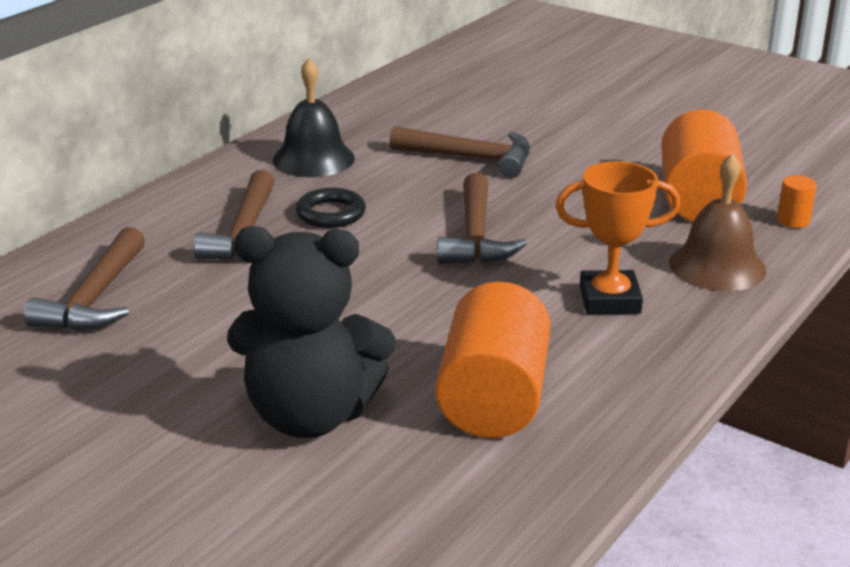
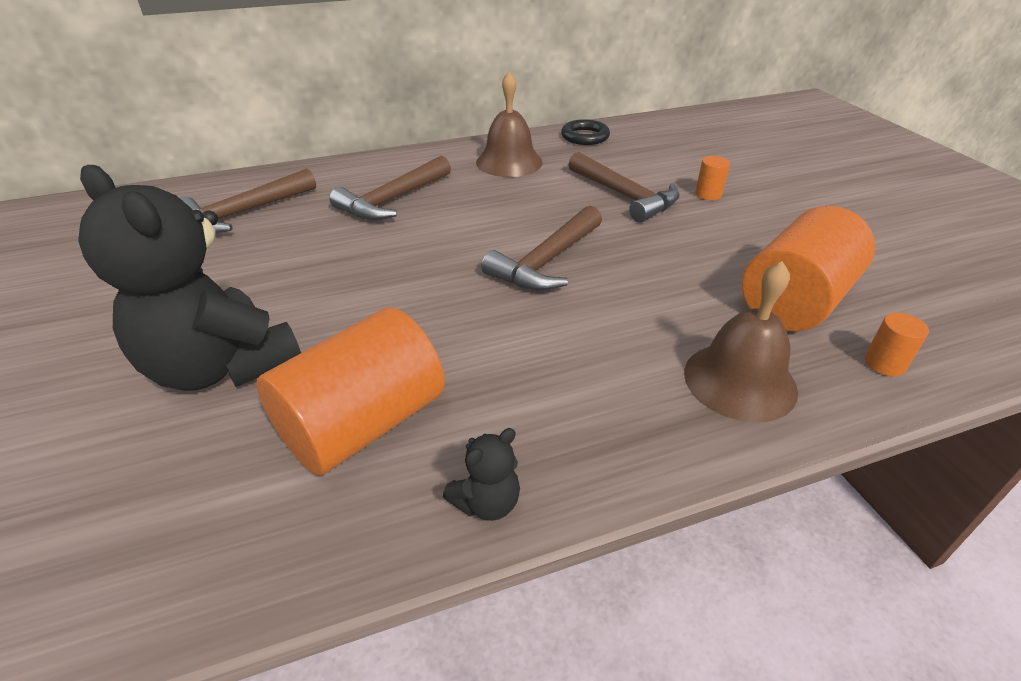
camera: 35 degrees right, 10 degrees up
(313, 159) = (509, 162): black bell -> brown bell
(331, 213) = (466, 205): black ring -> black ring (585, 137)
(541, 134) = (708, 194): none -> orange cylinder
(609, 300) = (588, 370): orange trophy -> none
(642, 400) = (486, 502): none -> black teddy bear

